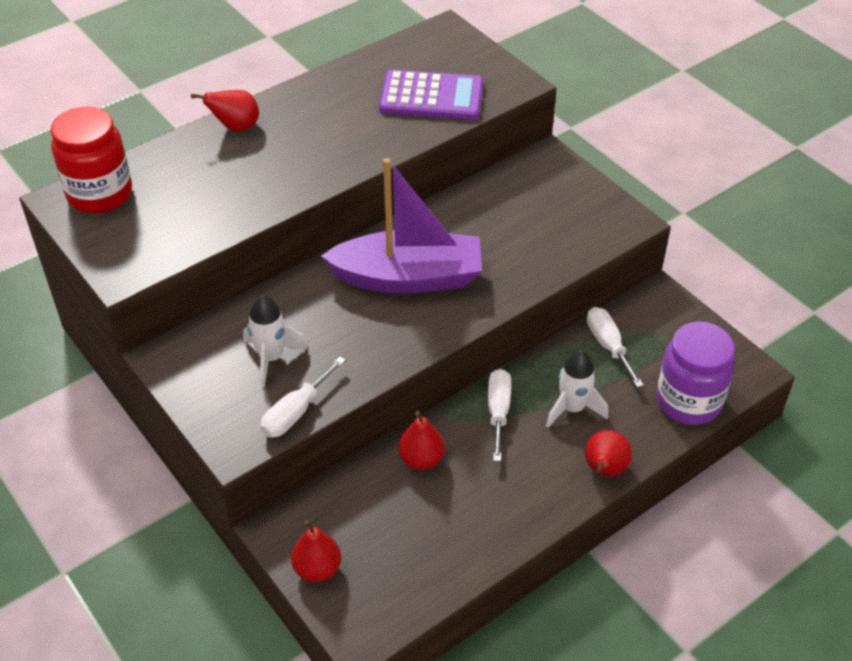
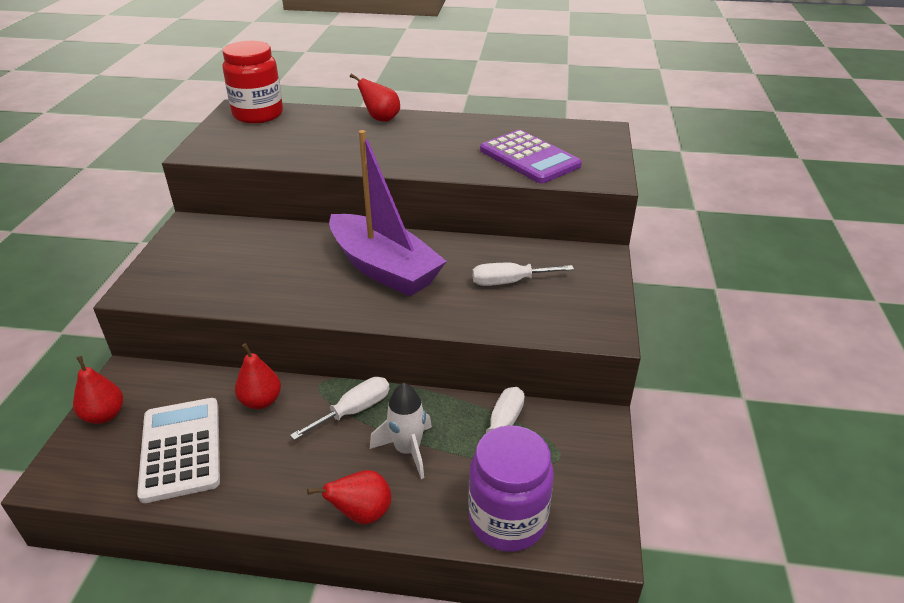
camera: 45 degrees right, 10 degrees down
(271, 358) = (234, 260): white rocket -> none
(296, 412) = (193, 297): white screwdriver -> white screwdriver (509, 282)
(421, 537) = (181, 449): none -> white calculator

